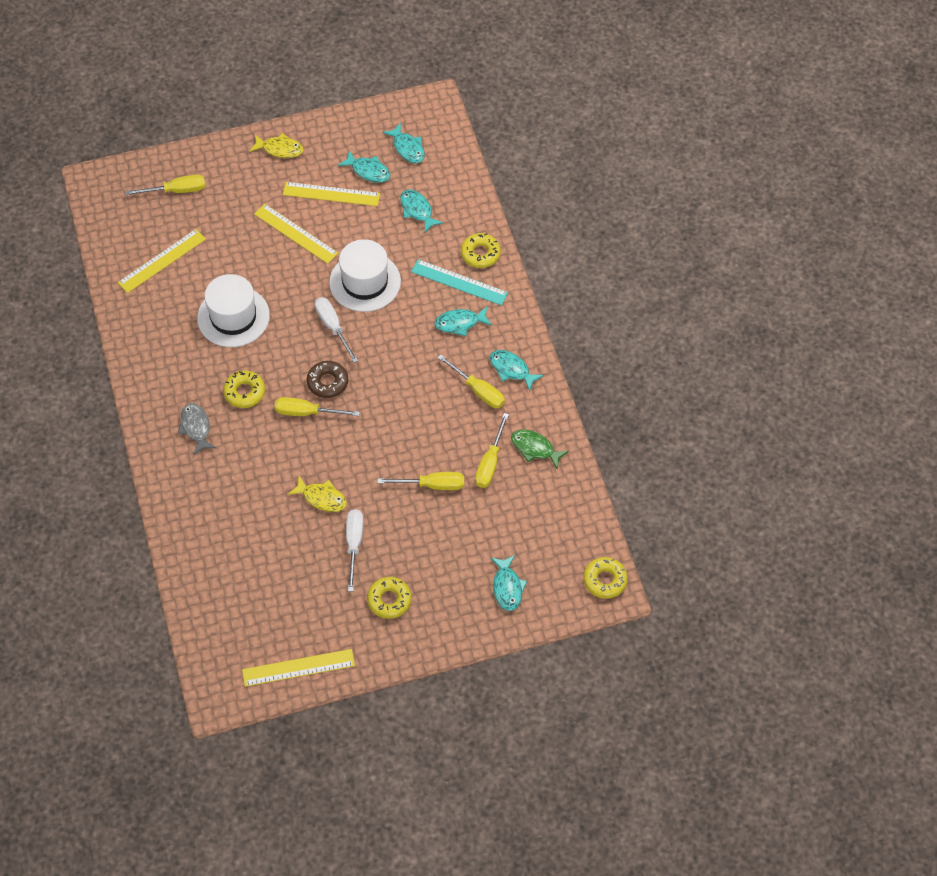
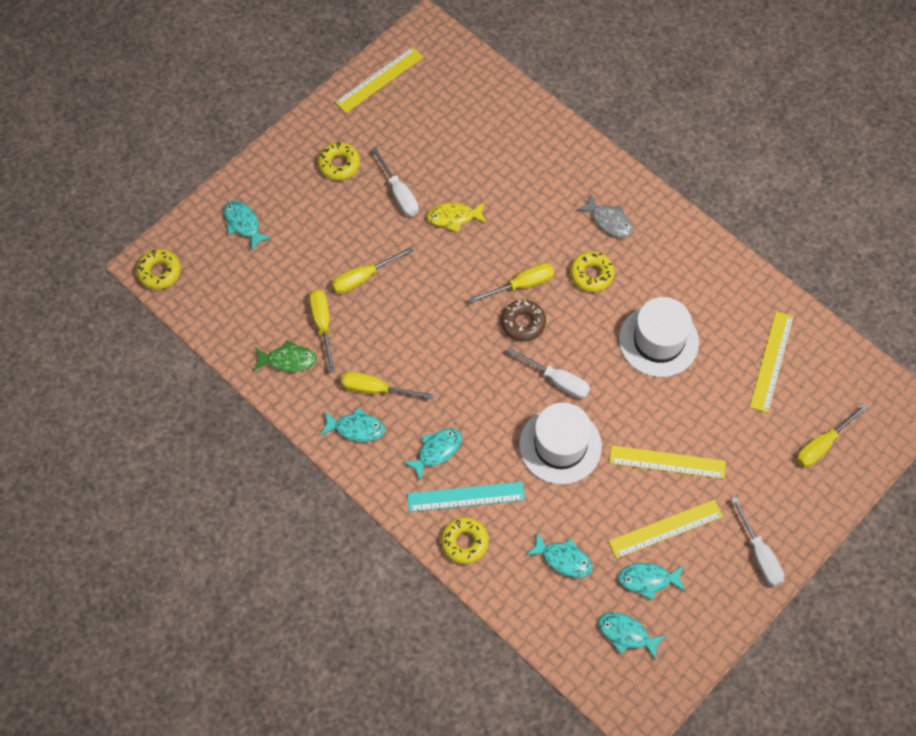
camera: 150 degrees right, 5 degrees up
(280, 149) = (759, 554): yellow fish -> white screwdriver

